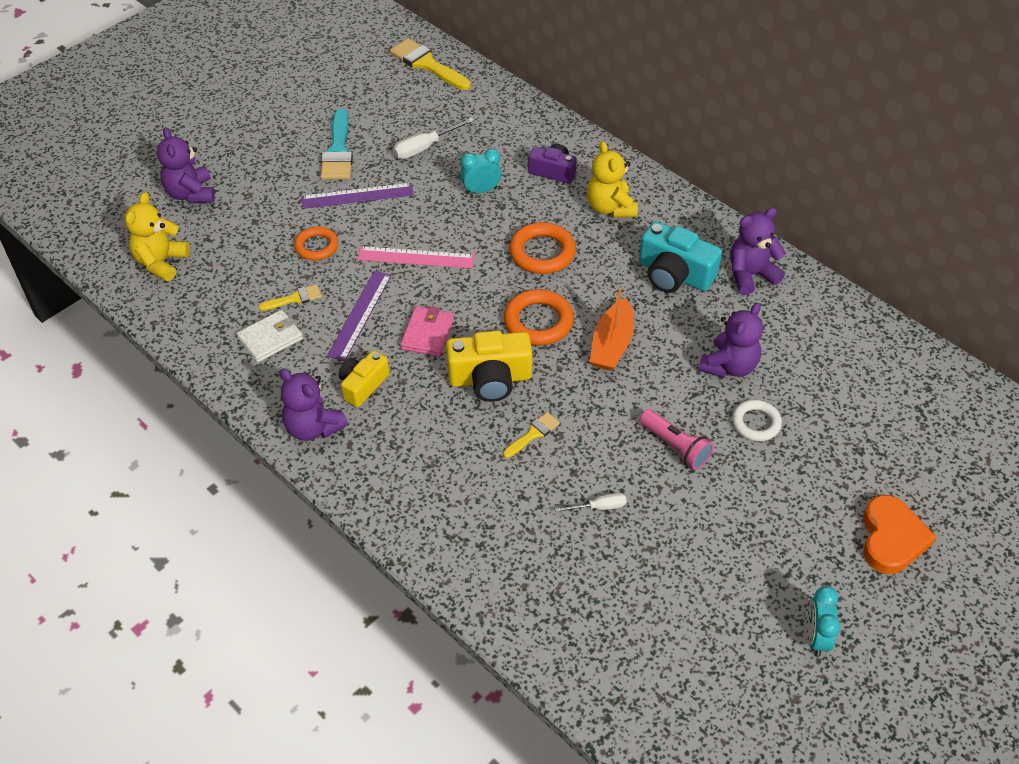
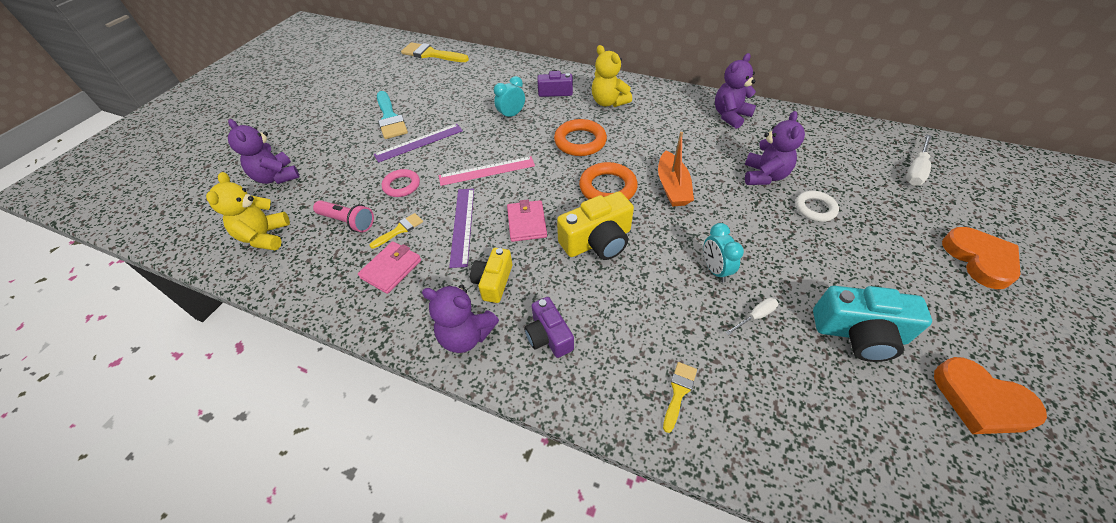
camera: 20 degrees left, 0 degrees up
(270, 338) = (391, 269): white wallet -> pink wallet
(316, 246) = (401, 185): orange ring -> pink ring
(389, 454) = (548, 336): none -> purple camera
(425, 147) = (455, 100): white screwdriver -> white screwdriver (915, 170)
(533, 434) = (660, 273): yellow brush -> yellow brush (679, 392)
(674, 274) = (681, 129): turquoise camera -> turquoise camera (859, 333)
(675, 446) = (774, 245): pink flashlight -> pink flashlight (348, 222)
(755, 652) = (980, 401): none -> orange heart
(816, 637) = (1010, 365): turquoise clock -> turquoise clock (715, 270)

